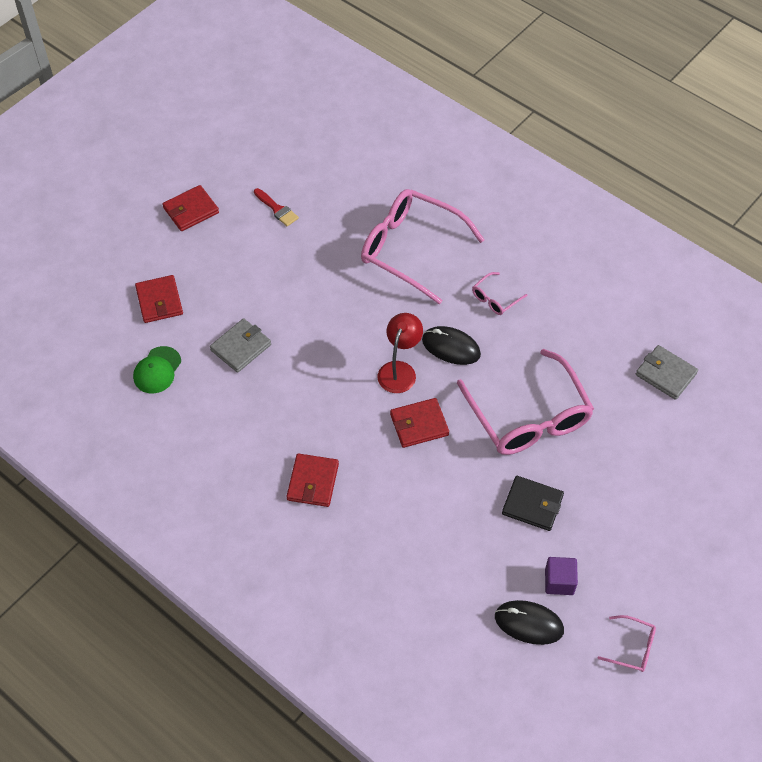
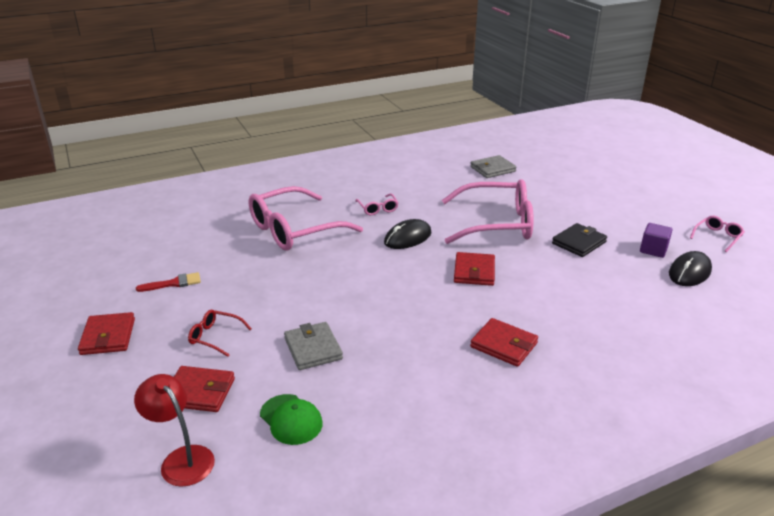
camera: 65 degrees left, 25 degrees down
(223, 276) = (215, 337): none -> red glasses
(399, 370) = (412, 266): red lamp -> red lamp (181, 459)

